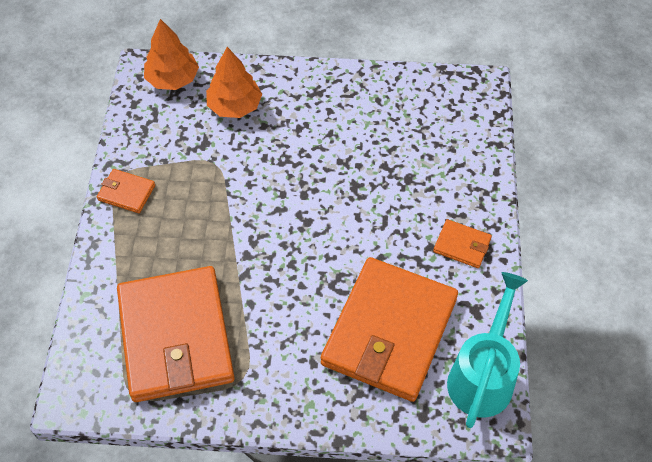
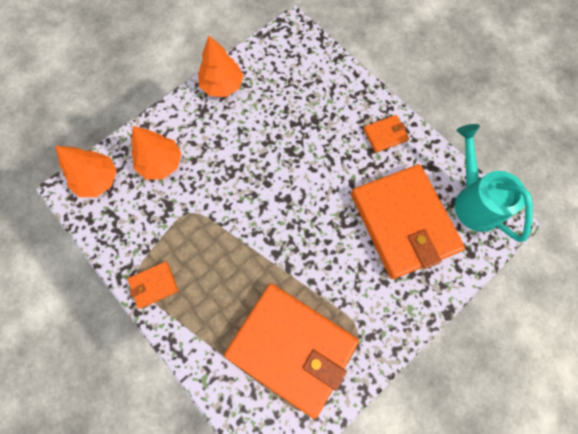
camera: 45 degrees left, 15 degrees up
(357, 85) = (222, 85): none -> orange tree

